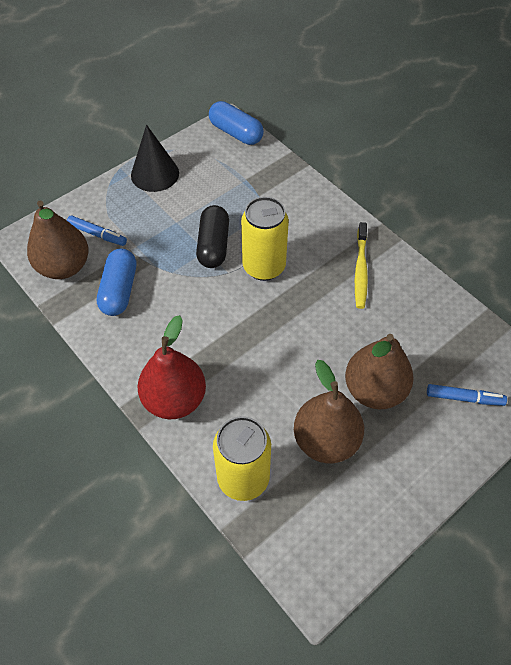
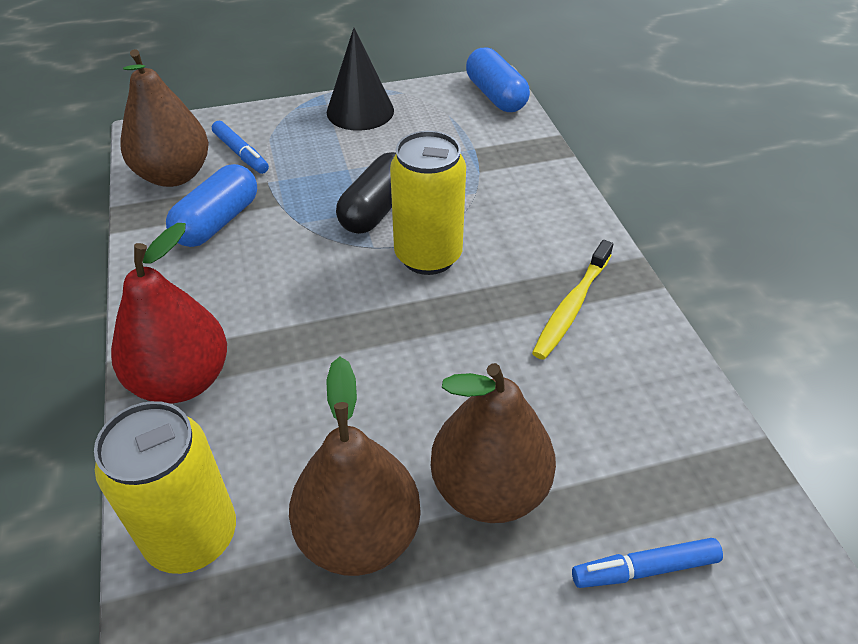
camera: 25 degrees right, 10 degrees down
(464, 398) = (644, 568): blue marker -> blue marker turned 135 degrees clockwise

